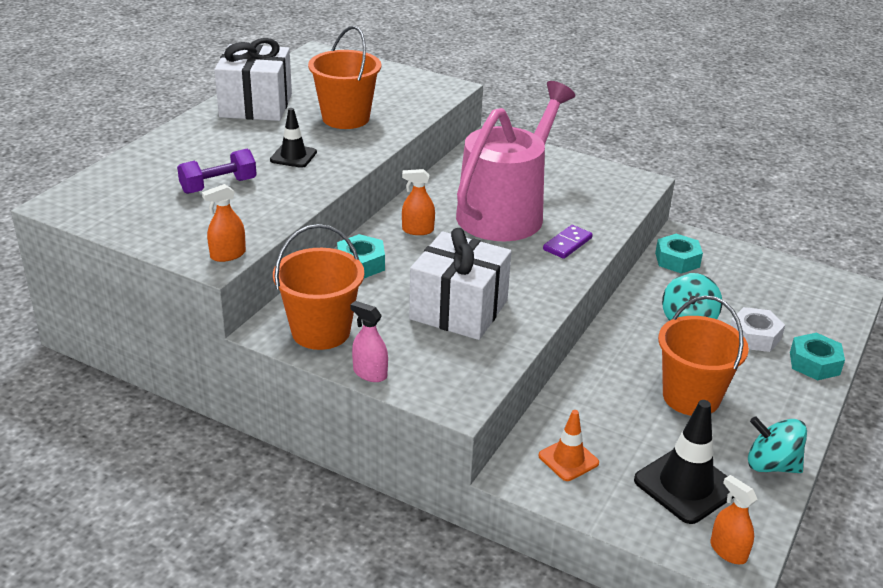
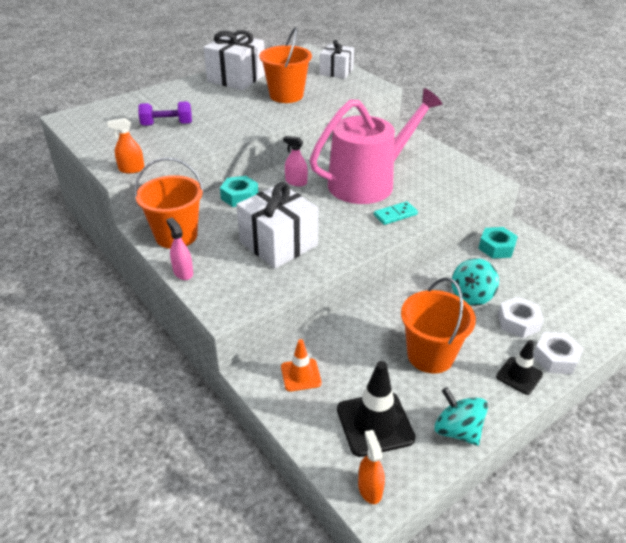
camera: 25 degrees right, 5 degrees up
(293, 156) = (230, 114): black traffic cone -> black traffic cone (519, 376)
(383, 75) = (336, 71): none -> white gift
(418, 230) = (296, 182): orange spray bottle -> pink spray bottle
(567, 244) = (395, 215): purple domino -> turquoise domino
(814, 363) = (555, 358): turquoise nut -> white nut

